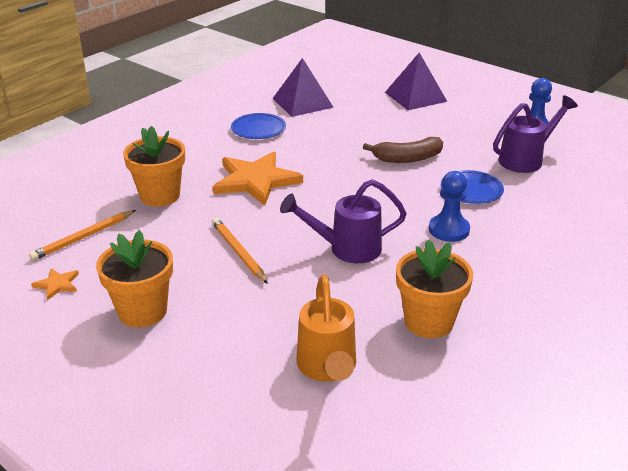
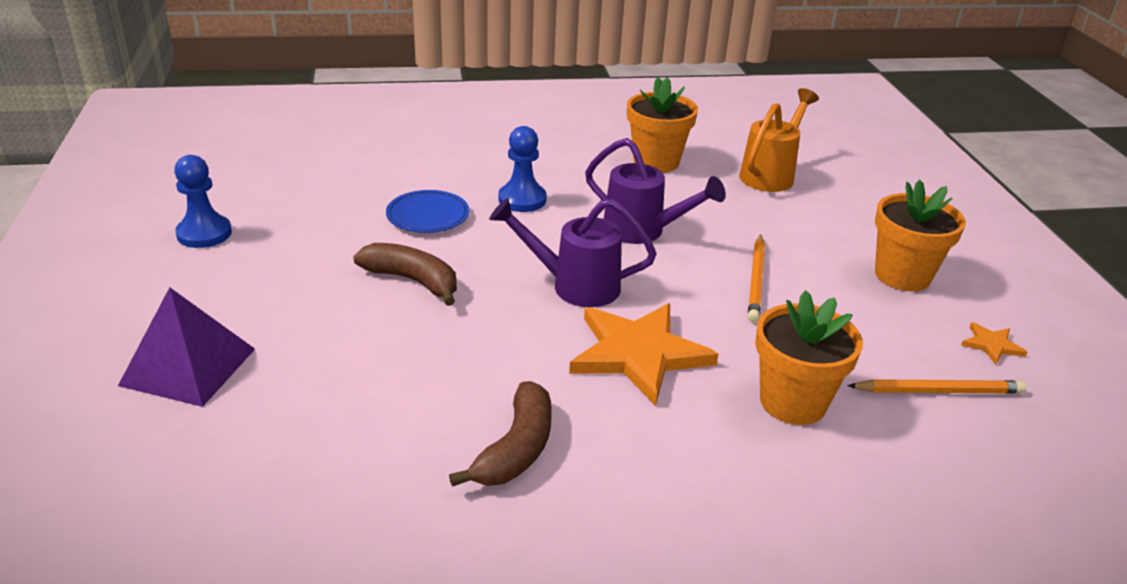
camera: 140 degrees left, 0 degrees up
(258, 129) = (516, 449): blue plate -> brown banana
(302, 102) = (357, 470): purple pyramid -> none
(526, 159) = (303, 212): purple watering can -> purple watering can (574, 286)

